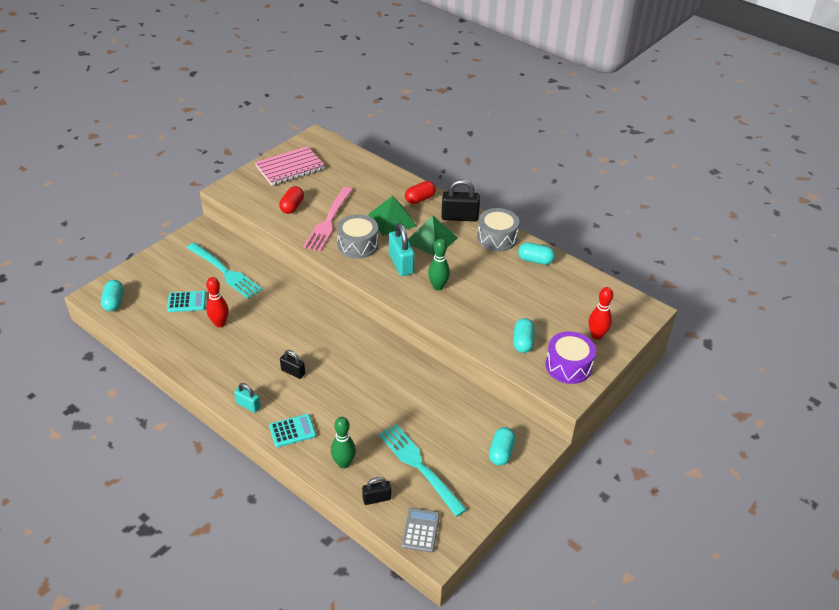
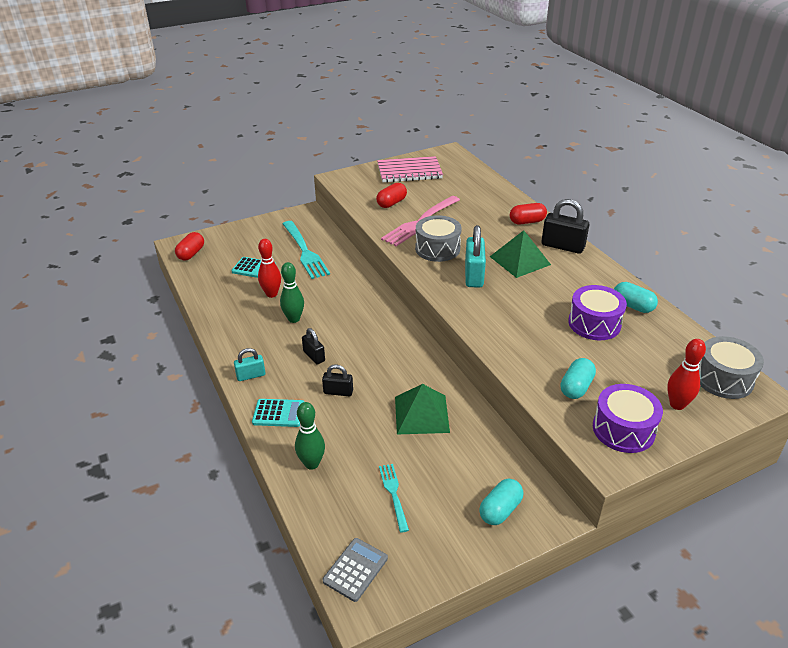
camera: 25 degrees right, 5 degrees down
(114, 302) = (191, 254): turquoise capsule -> red capsule
(248, 405) = (251, 375): turquoise padlock -> turquoise padlock turned 75 degrees counterclockwise
(376, 498) = (325, 514): black padlock -> black padlock (338, 392)
(392, 220) = (487, 234): green pyramid -> green pyramid (421, 414)
(419, 466) = (394, 494): turquoise fork -> turquoise fork, size x0.54
(438, 286) = (503, 306): green bowling pin -> green bowling pin (294, 319)
(497, 238) = (596, 274): grey drum -> grey drum (723, 379)
(513, 284) = (594, 323): none -> purple drum

